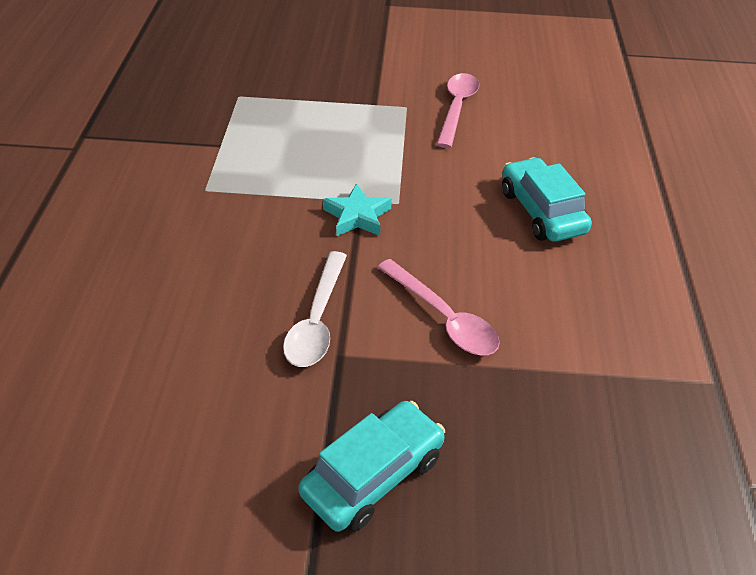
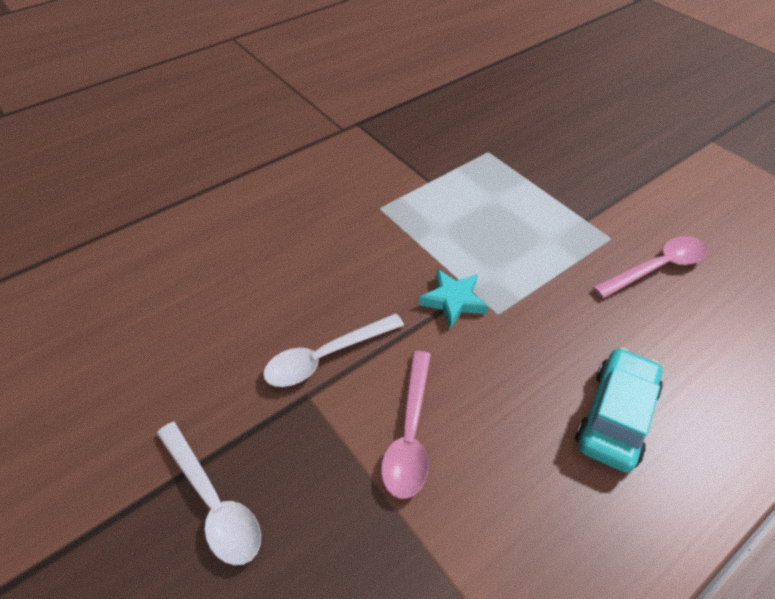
camera: 50 degrees right, 5 degrees up
(373, 475) = (213, 502): turquoise car -> white spoon

